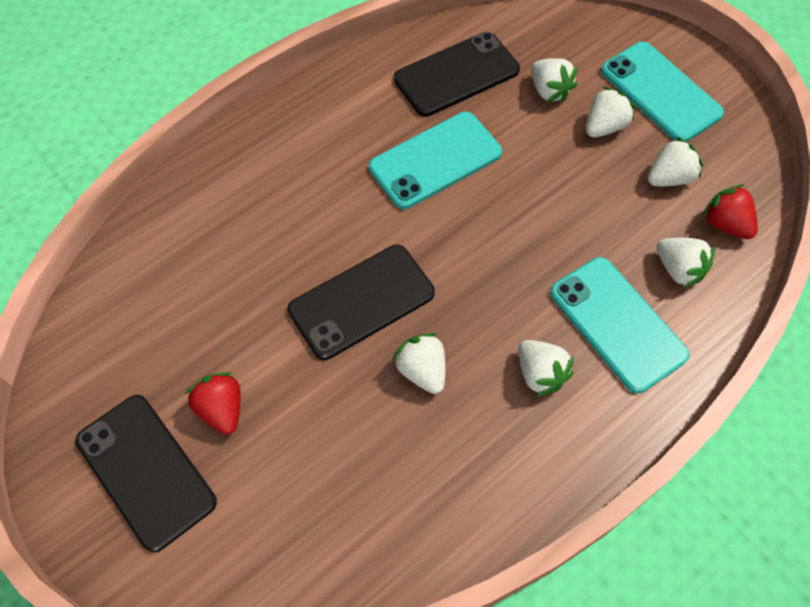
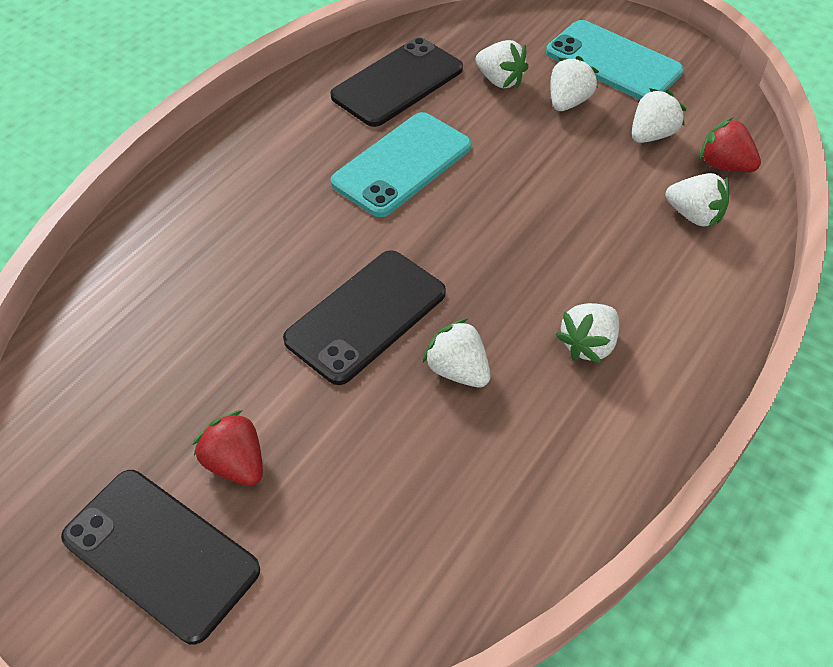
camera: 15 degrees left, 10 degrees down
(540, 374) = (588, 345): white strawberry -> white strawberry turned 90 degrees clockwise
(617, 324) = (651, 279): turquoise phone -> none

